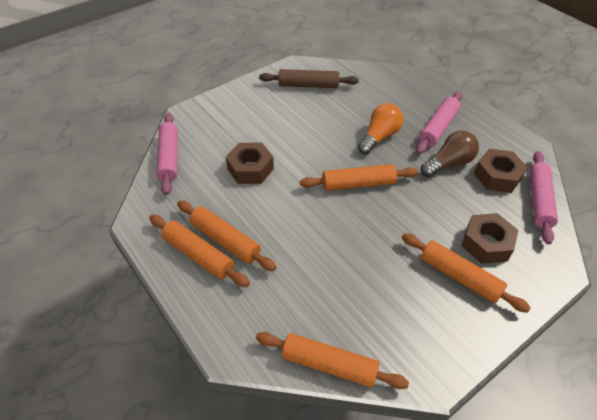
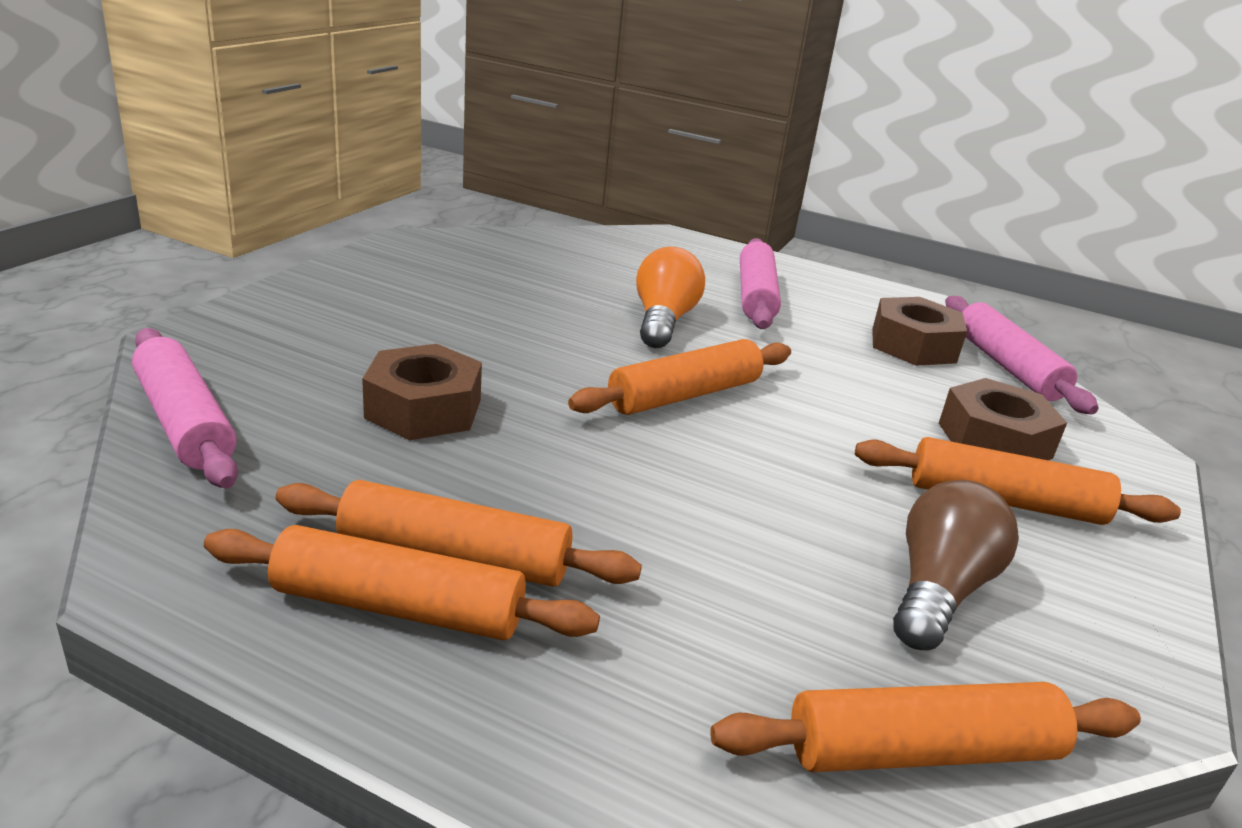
camera: 30 degrees left, 20 degrees down
(308, 85) = (459, 265): brown rolling pin -> none
(449, 163) = (820, 340): brown light bulb -> brown light bulb (938, 590)

